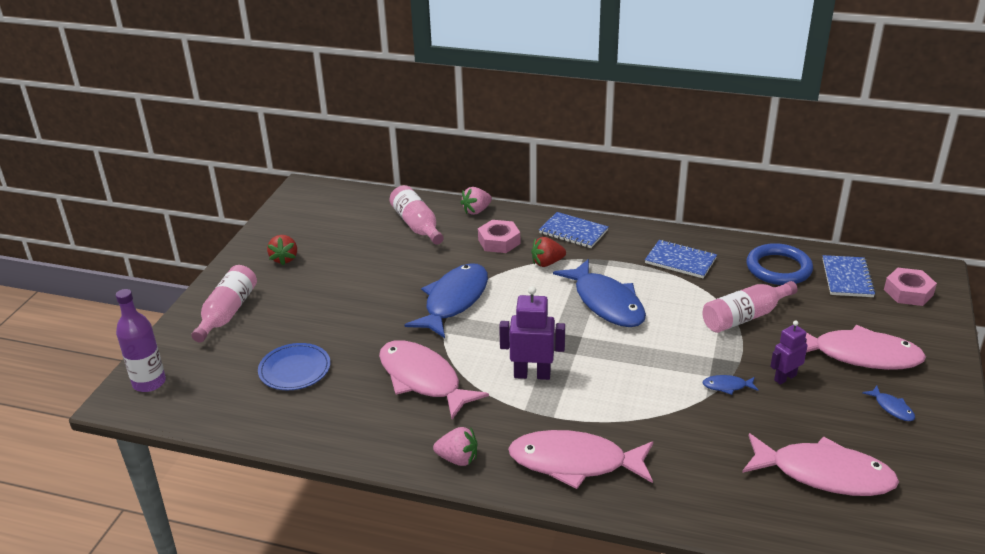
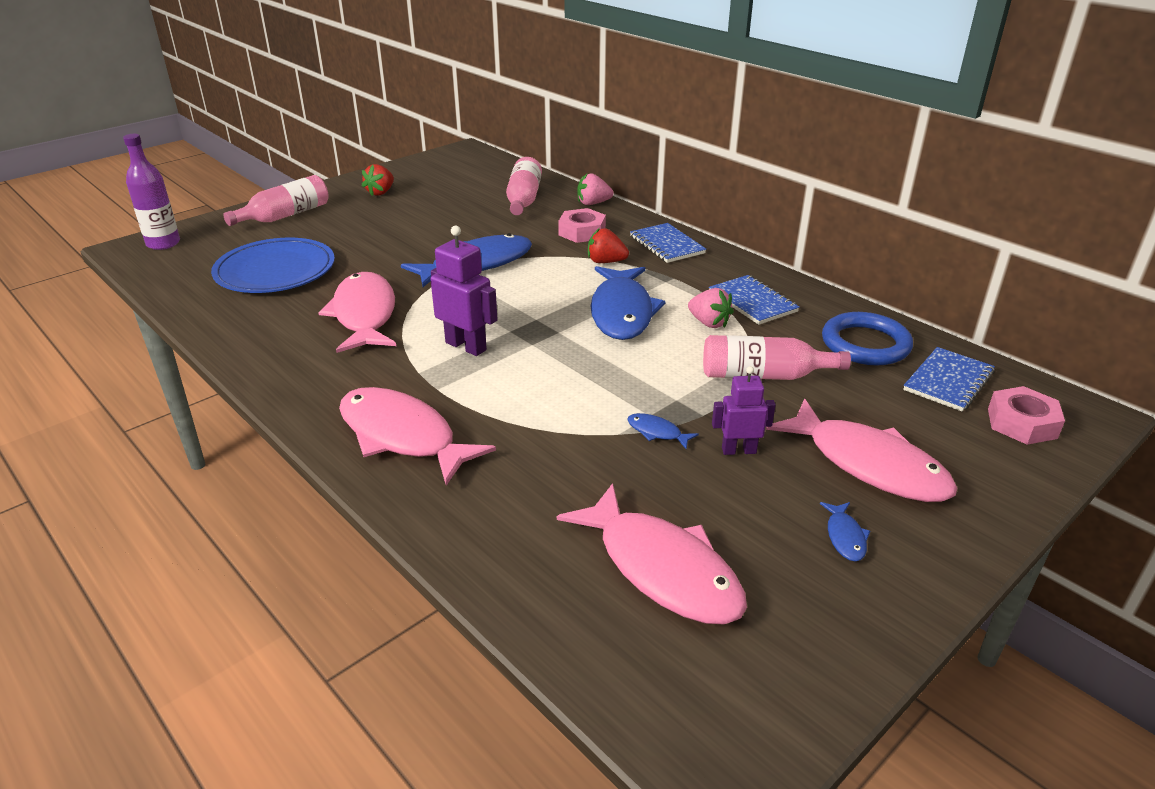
camera: 30 degrees right, 0 degrees up
(294, 369) = (275, 271): blue plate -> blue plate, size x1.56
(458, 459) = (304, 388): pink strawberry -> pink strawberry (709, 323)

